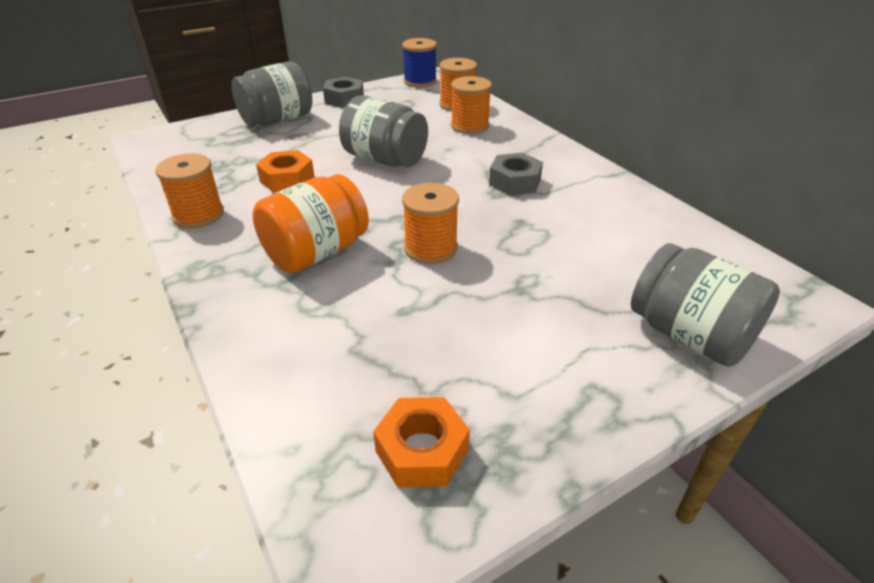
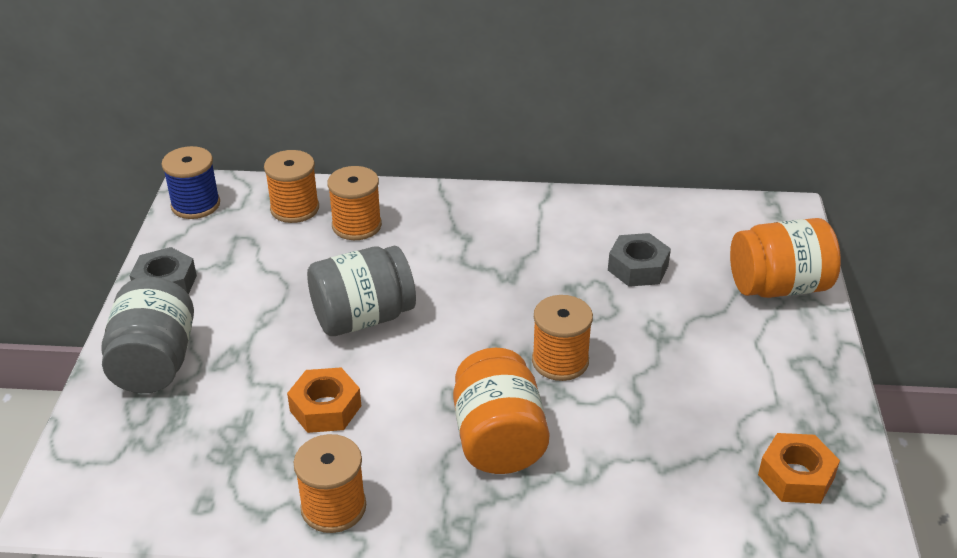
camera: 55 degrees left, 0 degrees up
(515, 182) = (501, 255): grey nut -> grey nut (638, 268)
(689, 335) = (778, 286): grey jar -> orange jar

